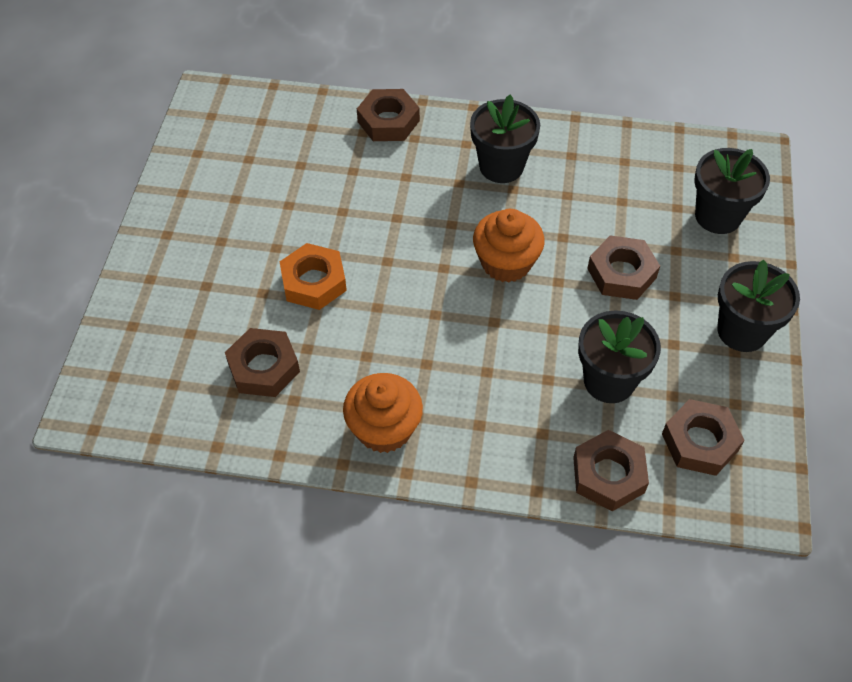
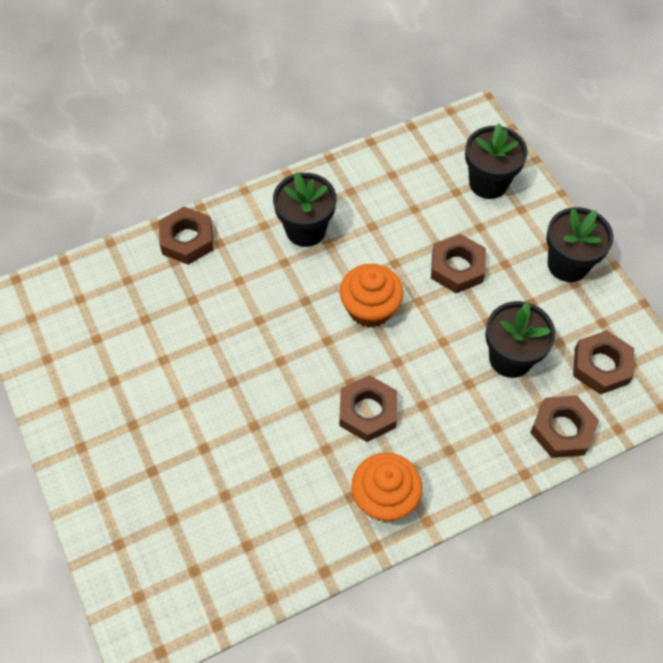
camera: 35 degrees left, 5 degrees up
(264, 367) = (255, 509): brown nut -> brown nut (367, 412)
(314, 282) = (237, 413): orange nut -> none

